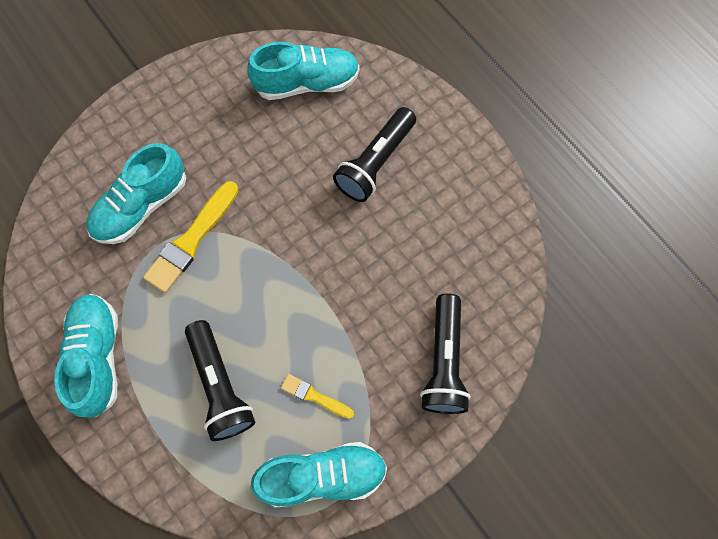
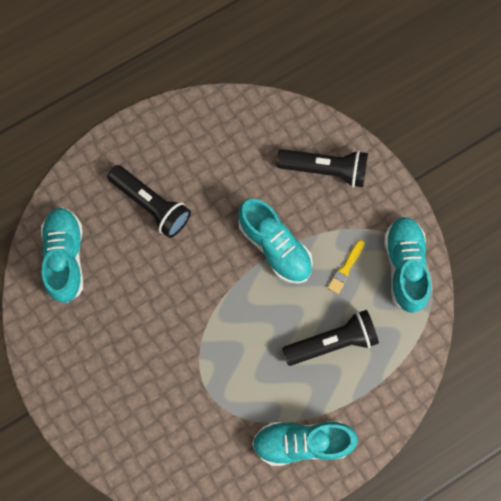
camera: 85 degrees left, 5 degrees up
(142, 206) = (170, 406): turquoise shoe -> turquoise shoe (275, 246)
(191, 240) = (206, 363): yellow brush -> none

